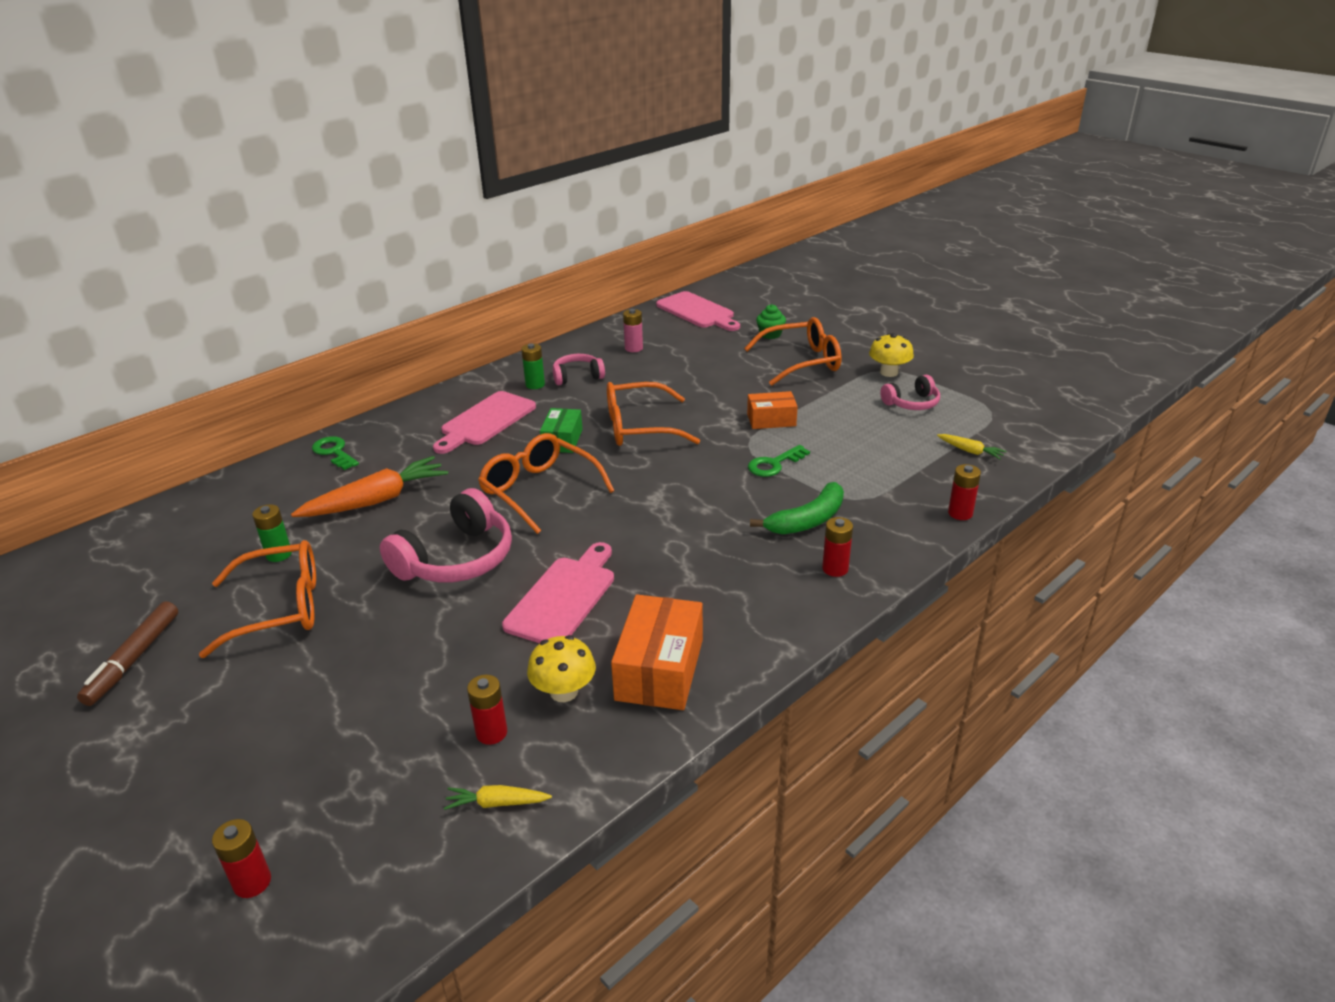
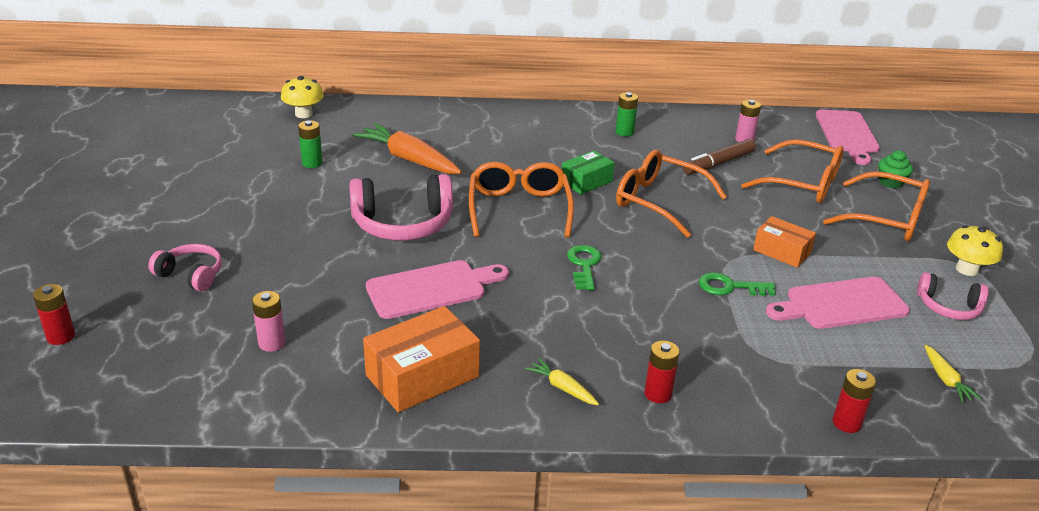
camera: 40 degrees right, 0 degrees up
(133, 659) = (169, 181): brown marker -> brown marker (718, 163)
(278, 608) = (269, 195): orange glasses -> orange glasses (801, 183)
(334, 452) = (427, 115): green key -> green key (584, 265)
(376, 500) = (409, 159): orange carrot -> orange carrot turned 150 degrees counterclockwise
(485, 421) = (551, 141): pink cutting board -> pink cutting board (841, 304)
(491, 733) = (272, 343): red battery -> pink battery
(497, 803) = (217, 385): yellow carrot -> yellow carrot (562, 388)
(564, 692) = (345, 348): yellow mushroom -> yellow mushroom (304, 114)
(577, 376) = (665, 141): pink headphones -> pink headphones (191, 275)
(807, 520) = (691, 344): green banana -> none

